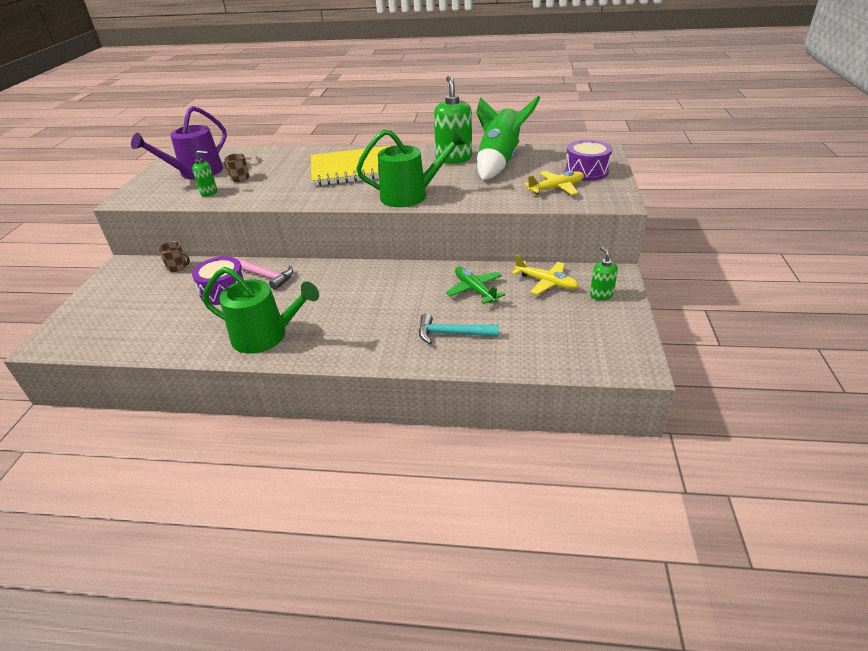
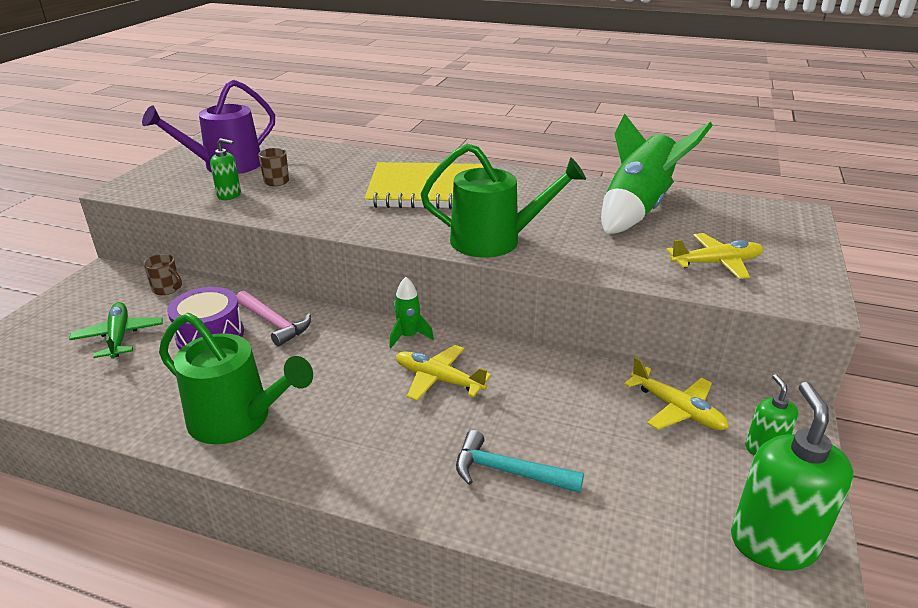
camera: 10 degrees right, 5 degrees down
(363, 269) = (408, 336): none -> green rocket
(392, 291) = (439, 379): none -> yellow plane
(454, 158) = (572, 194): green soap dispenser -> green soap dispenser (773, 543)
(475, 290) = (562, 401): green plane -> green plane (119, 337)
(586, 171) = (769, 243): purple drum -> none

